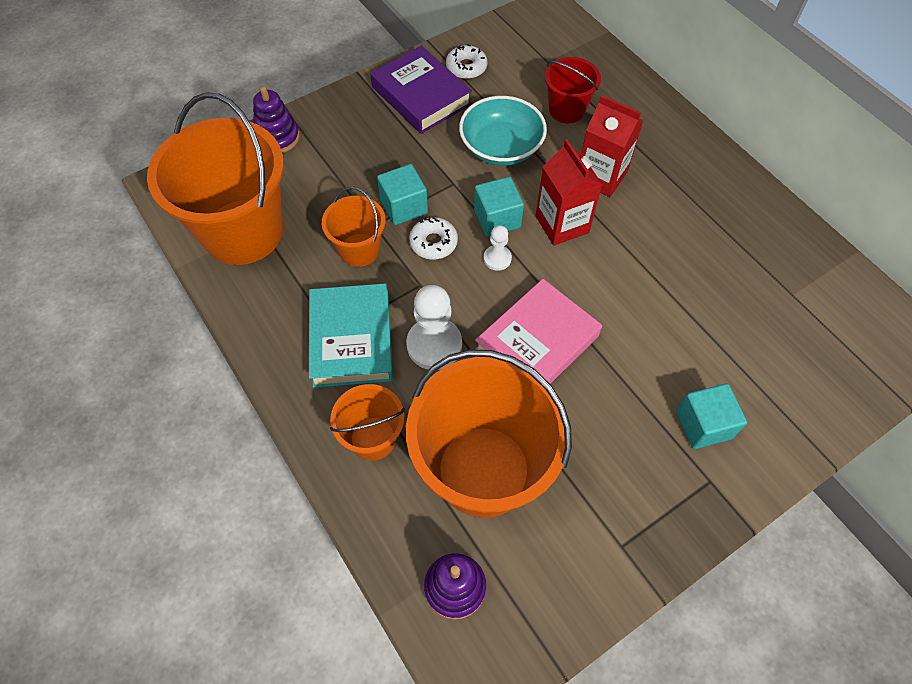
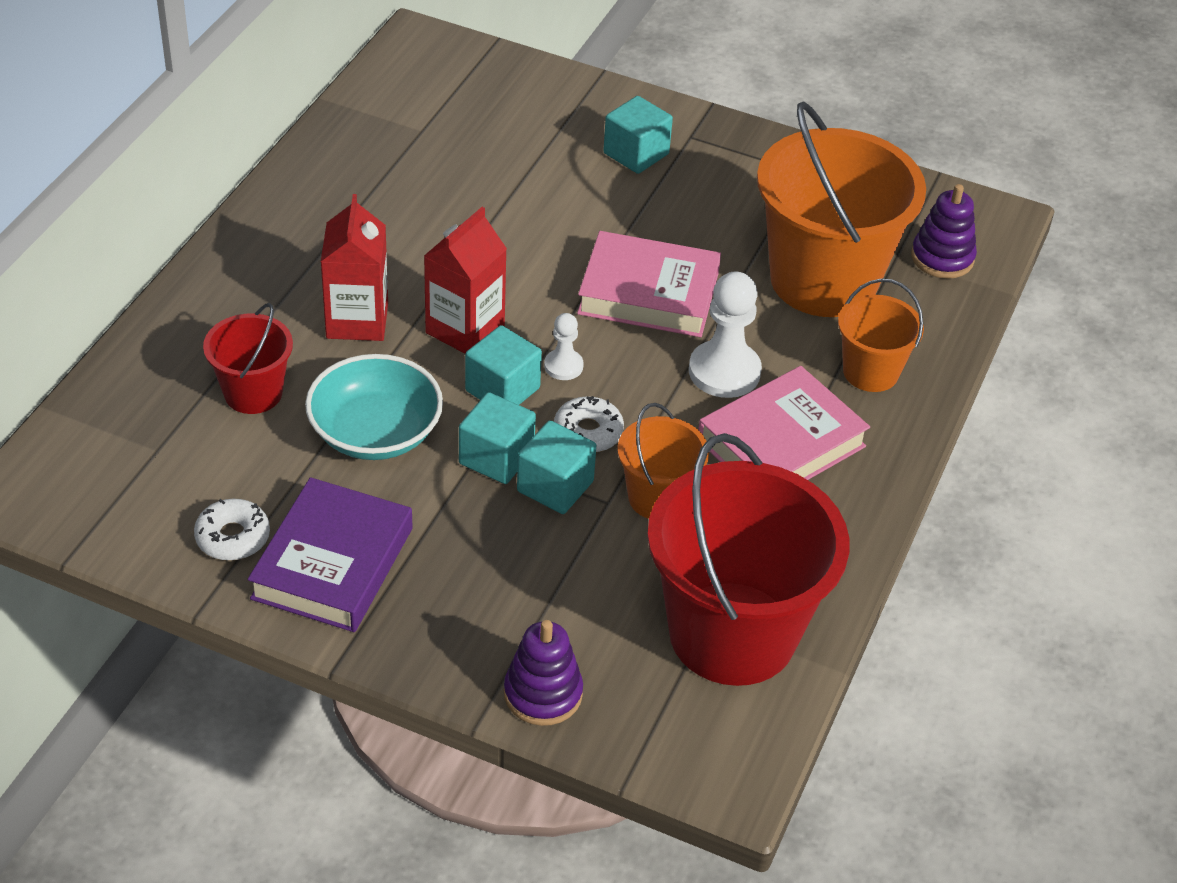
camera: 125 degrees left, 15 degrees down
(243, 232) = (732, 633): orange bucket -> red bucket
(351, 339) = (781, 443): turquoise book -> pink book
(445, 191) = (496, 457): none -> turquoise cube

